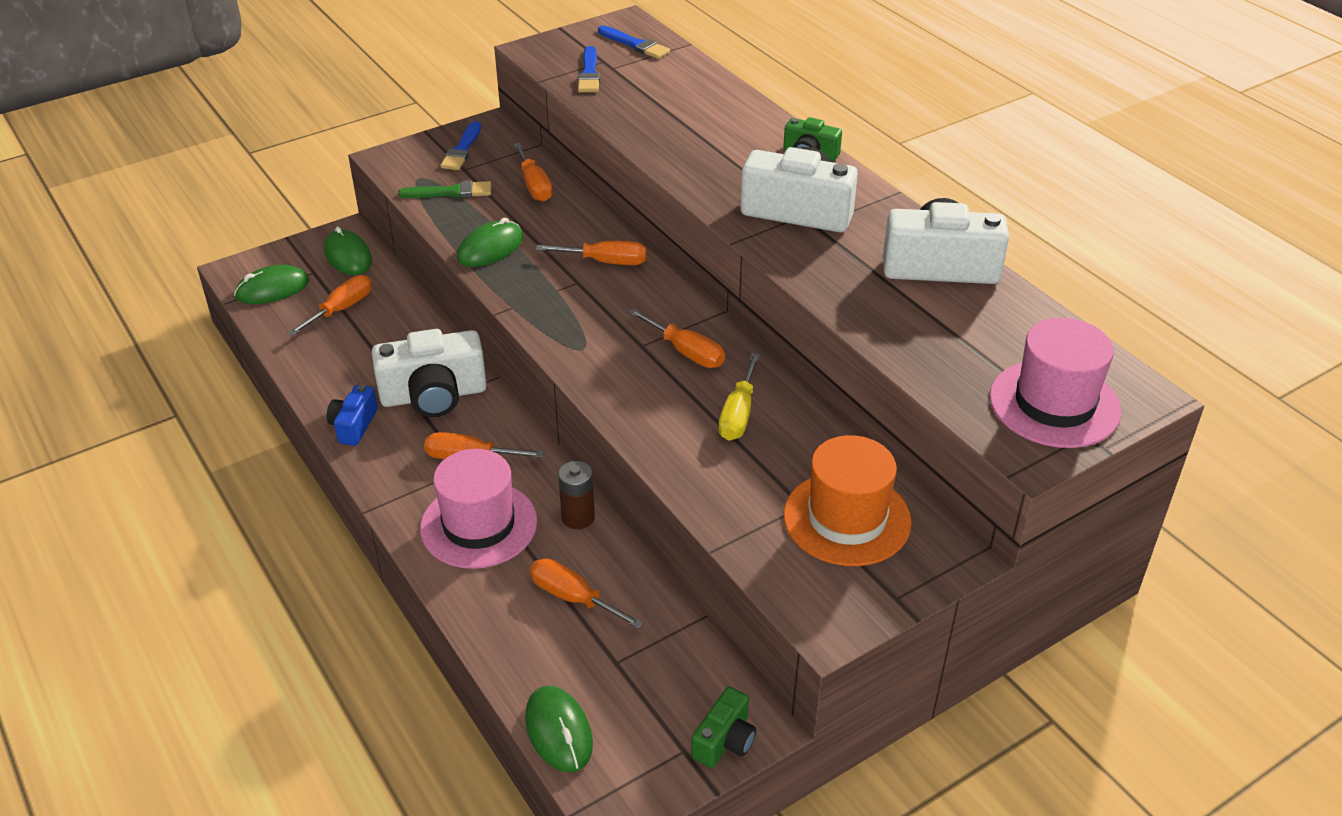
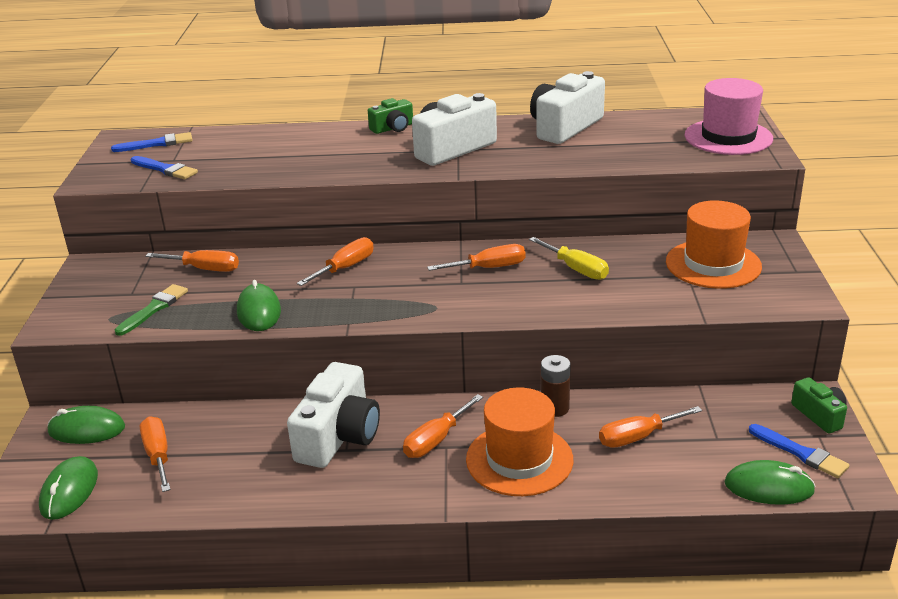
camera: 55 degrees left, 10 degrees down
(354, 425) = (328, 494): blue camera -> none
(462, 149) = (102, 287): blue brush -> blue brush (801, 453)
(479, 525) = (519, 459): pink hat -> orange hat

